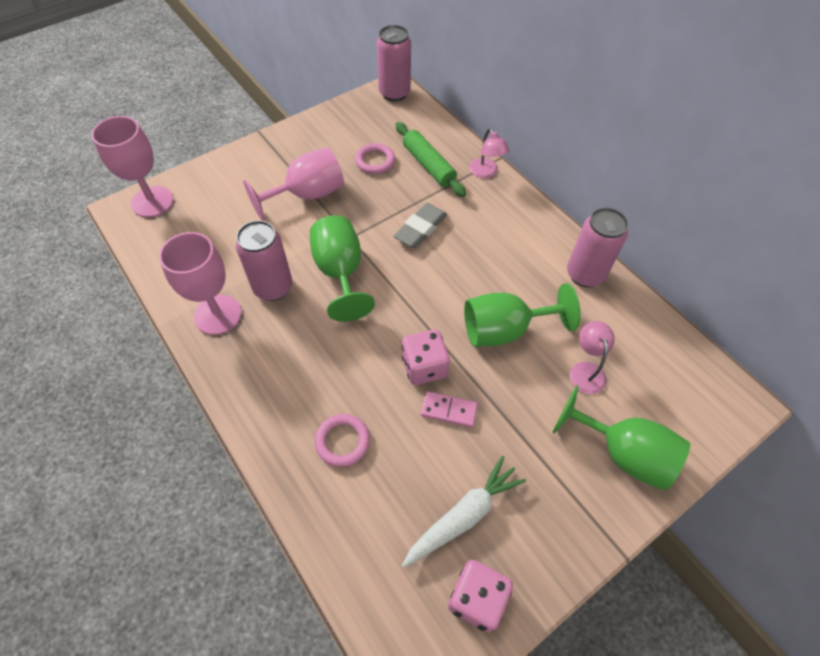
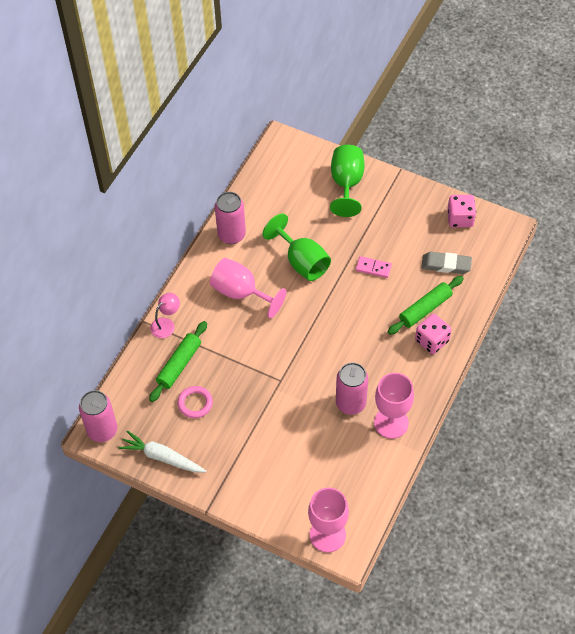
camera: 115 degrees left, 0 degrees up
(307, 195) = (257, 430): pink goblet -> pink goblet (241, 293)
(340, 273) = (314, 370): green goblet -> none
(342, 441) = (425, 309): pink ring -> green rolling pin
(420, 228) = (247, 341): grey eraser -> grey eraser (446, 265)
(424, 367) = (354, 291): pink dice -> pink dice (432, 341)
(449, 410) = (373, 268): pink domino -> pink domino turned 60 degrees counterclockwise
(464, 515) = (426, 238): white carrot -> white carrot (162, 457)
(586, 370) = (305, 213): pink lamp -> none

